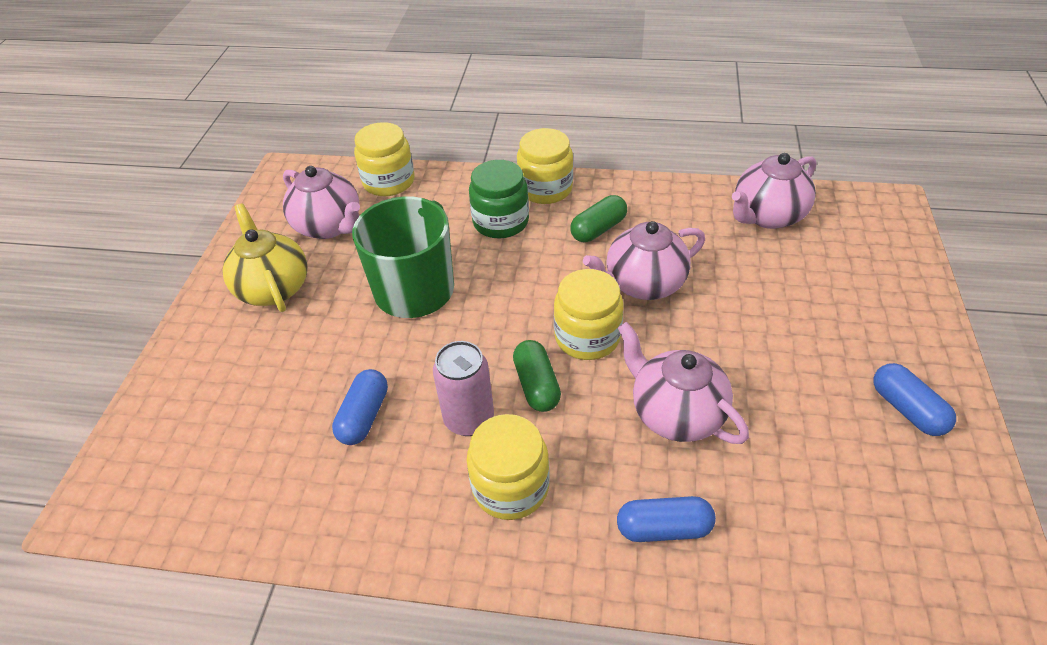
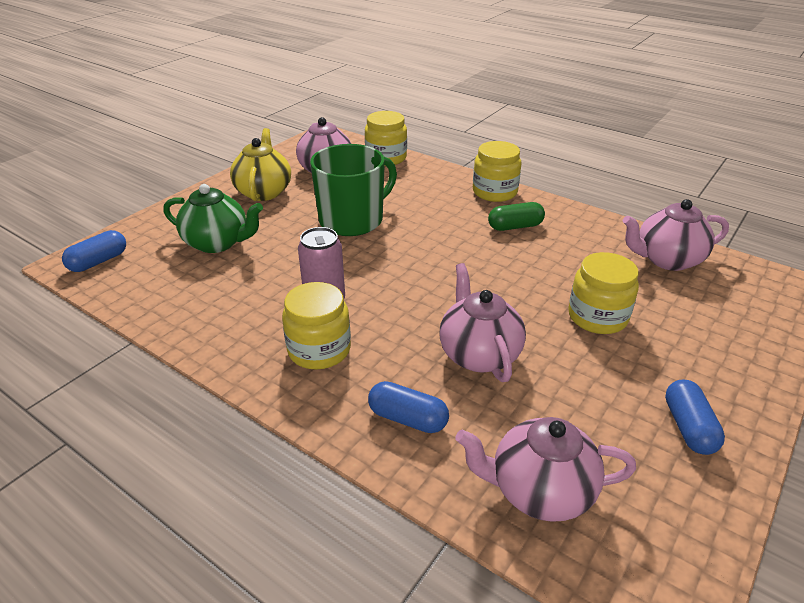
camera: 25 degrees right, 10 degrees down
(273, 390) = (218, 243): none -> green teapot
(364, 416) = (259, 276): blue capsule -> blue capsule (98, 261)
(500, 222) = (444, 201): green jar -> none
(537, 385) = (388, 300): green capsule -> none
(587, 337) = (450, 286): yellow jar -> yellow jar (597, 317)
(643, 284) = (522, 269): pink teapot -> pink teapot (539, 491)

